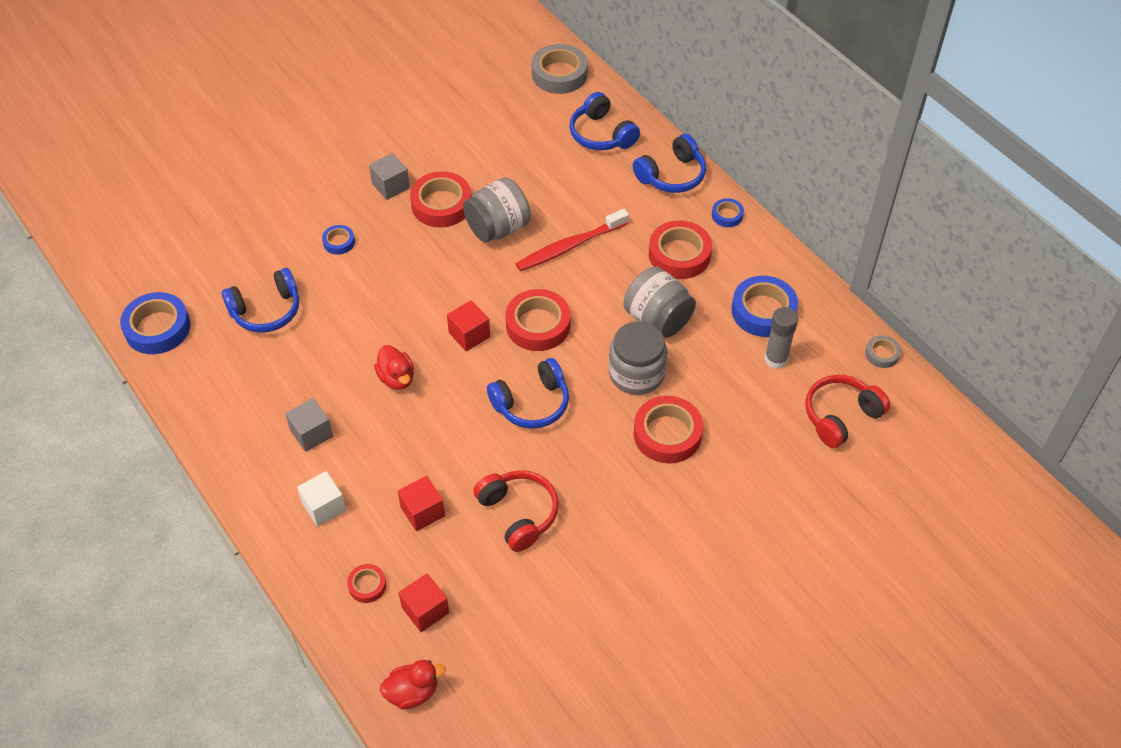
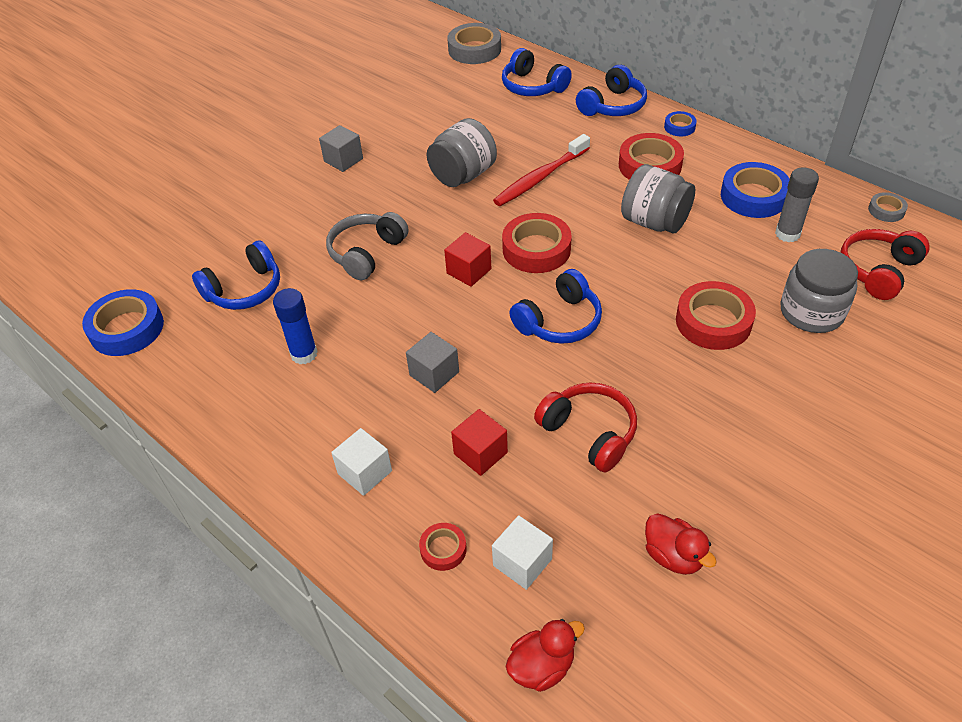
camera: 10 degrees left, 5 degrees down
(302, 387) = (304, 354): none -> blue glue stick
(311, 433) = (328, 398): grey cube -> grey cube (434, 373)
(339, 242) = (305, 215): blue tape -> none
(383, 295) = (366, 253): none -> grey headphones
(397, 378) = (406, 325): red duck -> red duck (673, 556)
(425, 610) = (522, 562): red cube -> white cube
(441, 204) = (399, 166): red tape -> none
(636, 373) = (655, 273): grey jar -> grey jar (811, 312)

